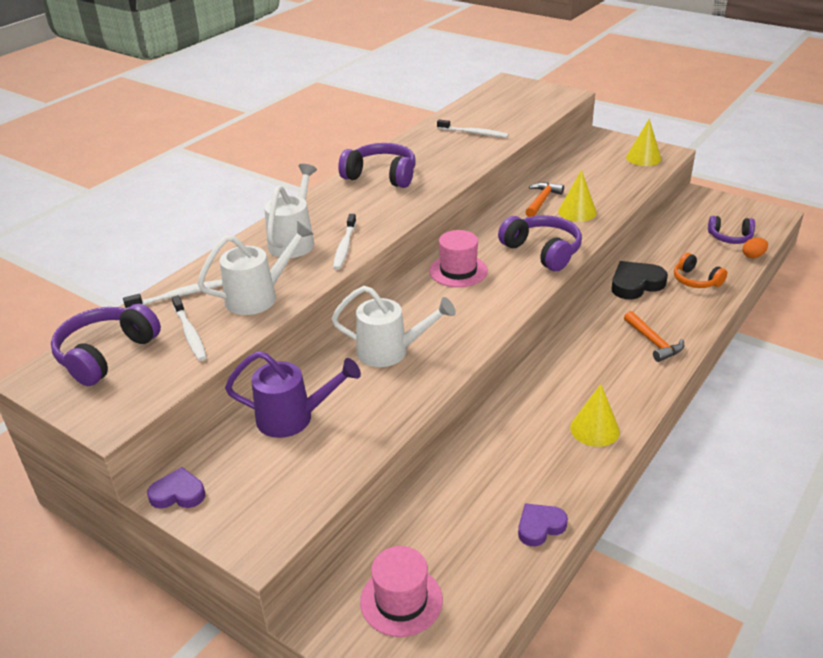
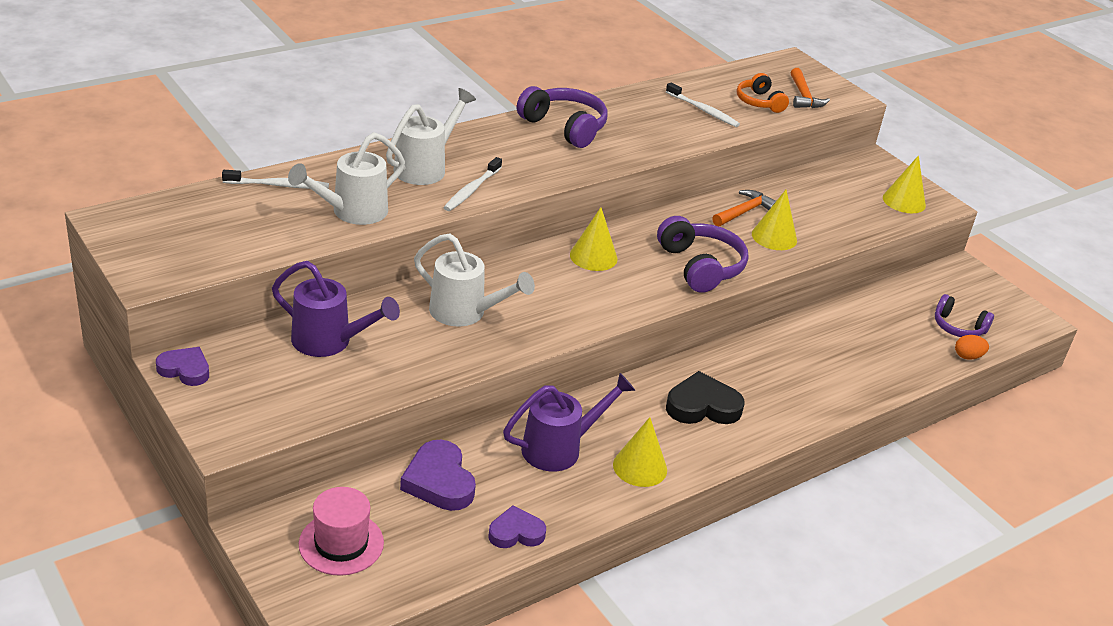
camera: 15 degrees right, 0 degrees up
(106, 354) = (180, 218): purple headphones -> none
(190, 333) = (267, 225): white toothbrush -> none
(258, 297) = (353, 212): white watering can -> white watering can turned 150 degrees clockwise
(446, 506) = (439, 481): none -> purple heart
(458, 271) = (593, 256): pink hat -> yellow cone
(522, 438) = (559, 448): none -> purple watering can
(636, 284) = (803, 340): black heart -> black heart (702, 406)
(653, 342) = (772, 406): orange hammer -> orange hammer (803, 96)
(695, 280) = (876, 360): orange headphones -> orange headphones (759, 102)

